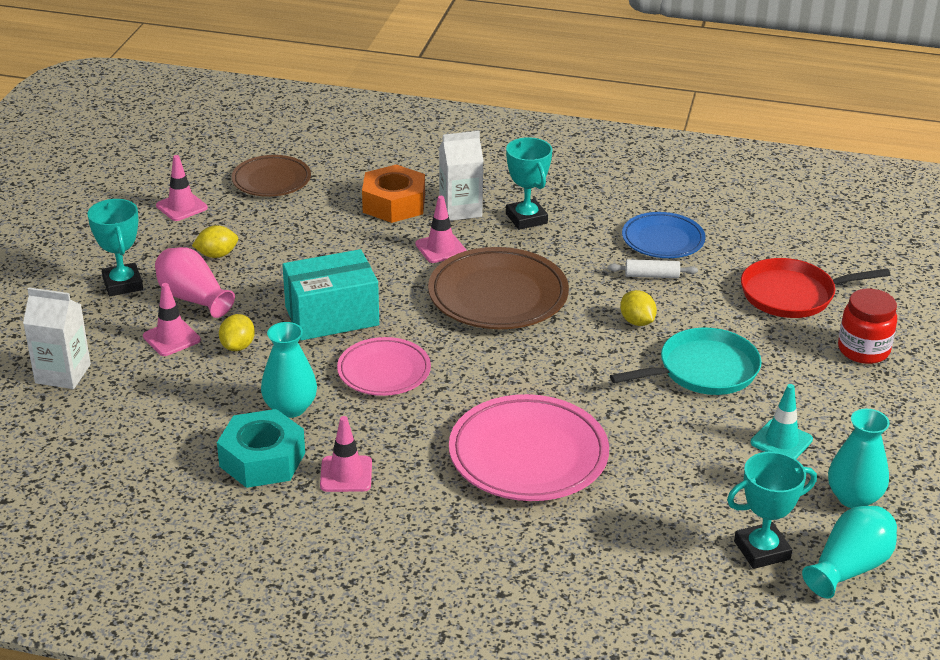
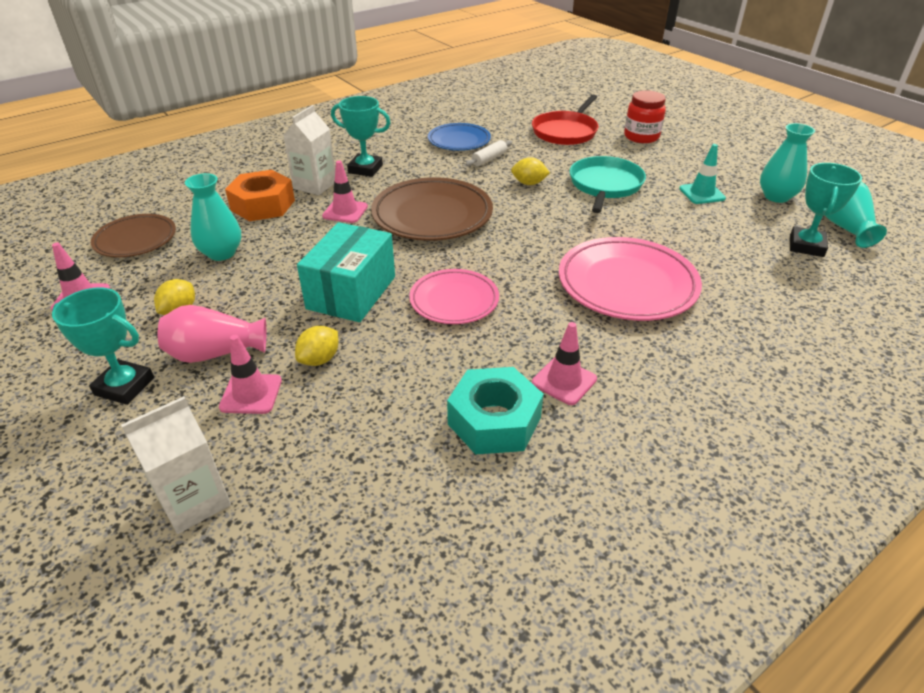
camera: 50 degrees left, 5 degrees up
(238, 346) = (319, 359): yellow lemon -> yellow lemon turned 75 degrees clockwise
(290, 408) = (441, 370): turquoise vase -> turquoise vase (221, 253)

